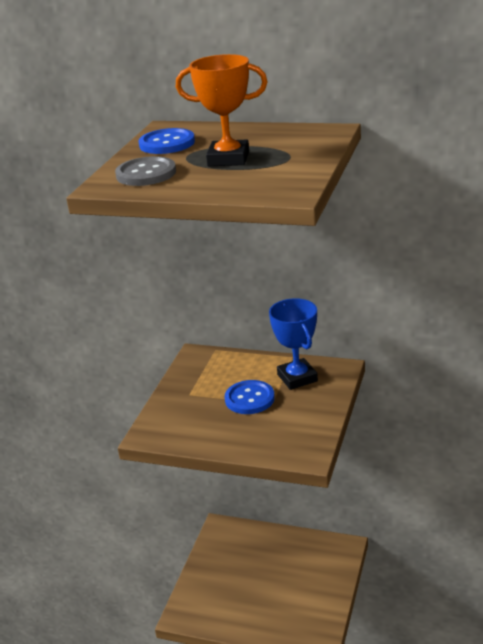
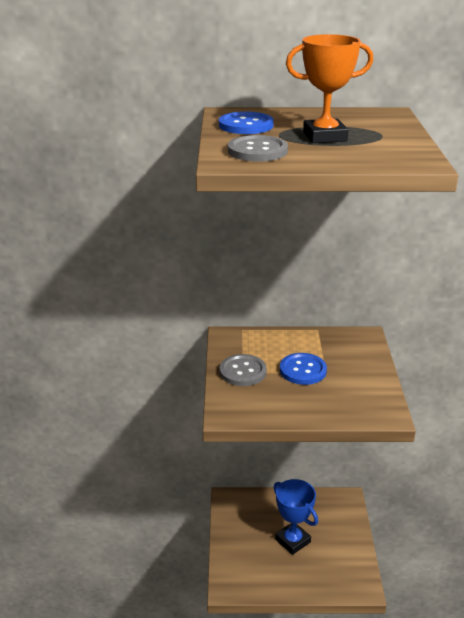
camera: 20 degrees left, 0 degrees up
(189, 393) = (243, 371): none -> grey button
(297, 378) = (334, 347): blue trophy -> blue trophy (292, 541)

